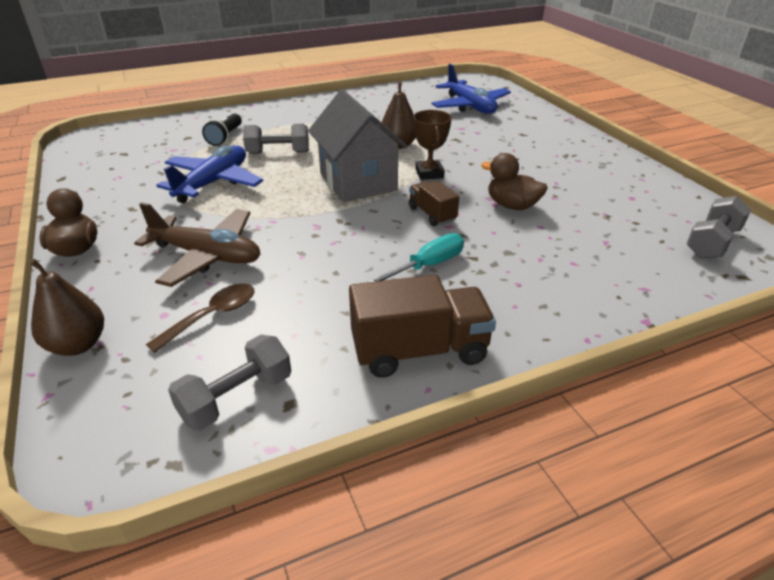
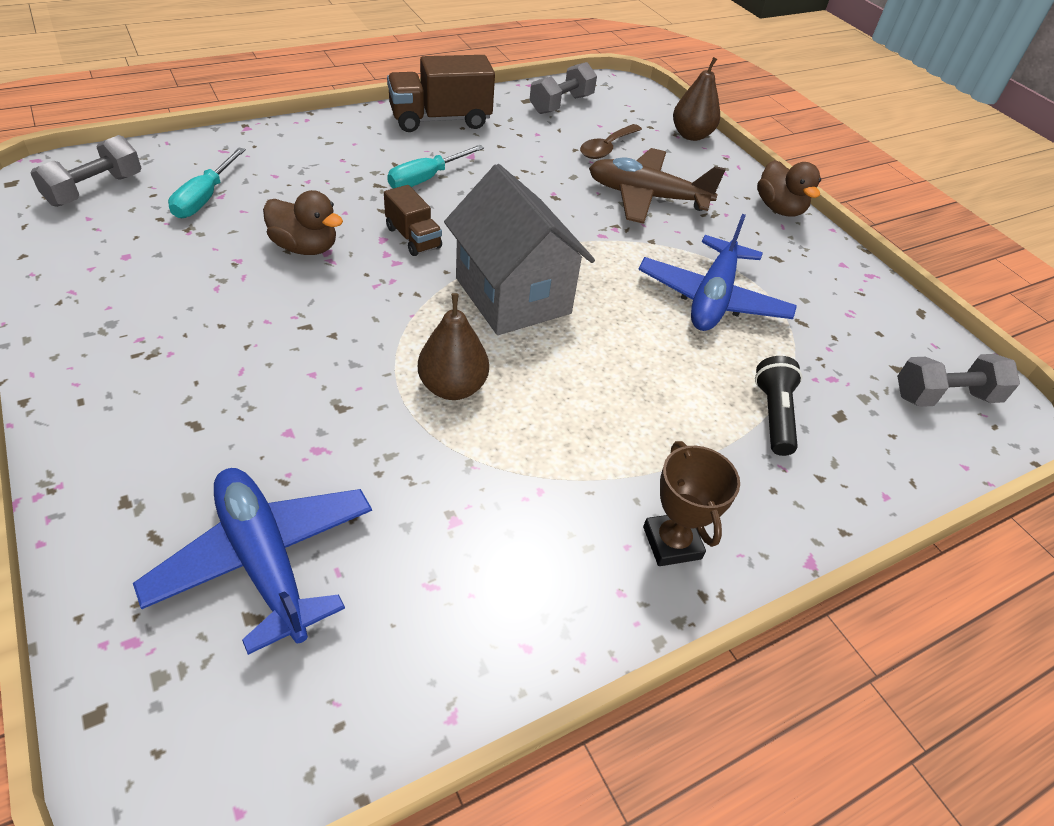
camera: 170 degrees right, 10 degrees up
(278, 153) = (657, 367): grey dumbbell -> grey dumbbell (945, 397)
(429, 173) = (406, 311): brown trophy -> brown trophy (672, 543)
(616, 239) = (205, 198): none -> turquoise screwdriver

